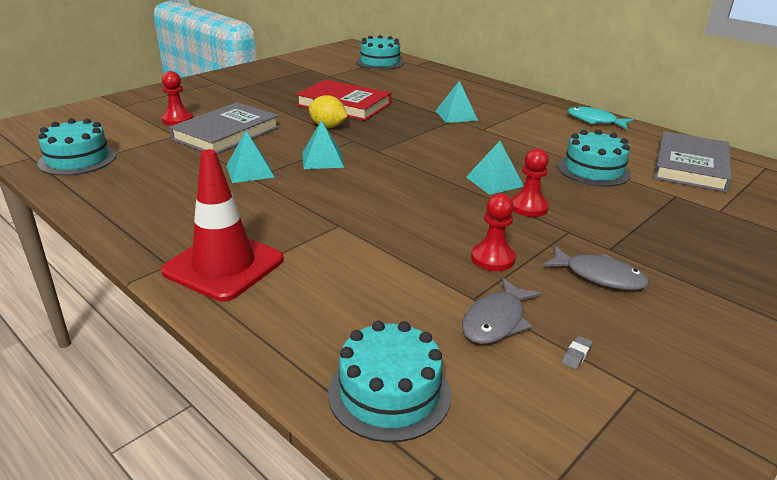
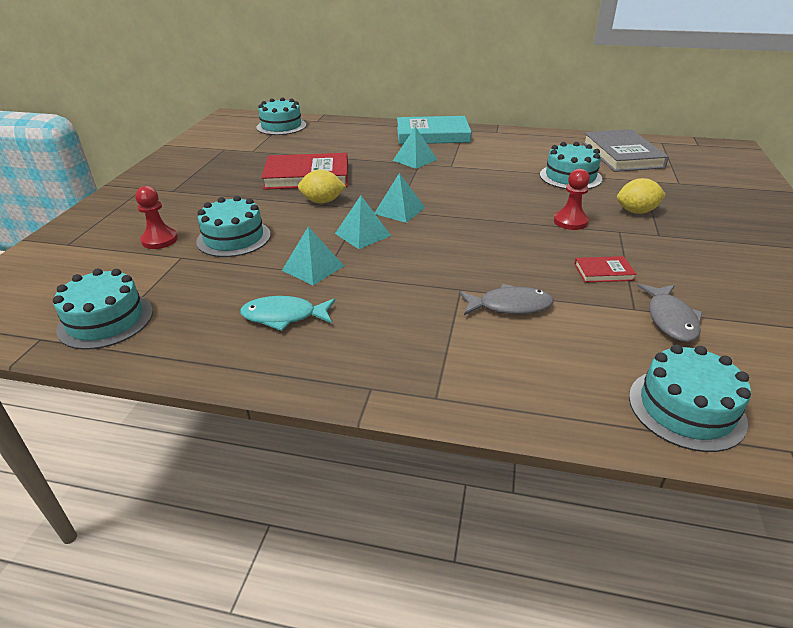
camera: 30 degrees left, 5 degrees up
(224, 265) = (421, 366): red traffic cone -> none
(226, 133) = (234, 238): grey book -> turquoise cake
(492, 258) = (603, 272): red pawn -> red book
(494, 181) = (520, 208): turquoise pyramid -> turquoise pyramid (399, 210)
(505, 99) = (432, 135): none -> turquoise book
(576, 355) = (744, 321): grey eraser -> none
(594, 121) = (518, 136): turquoise fish -> turquoise fish (284, 316)
(599, 276) = (680, 258): grey fish -> grey fish (510, 306)
(618, 221) = (636, 211): none -> yellow lemon

